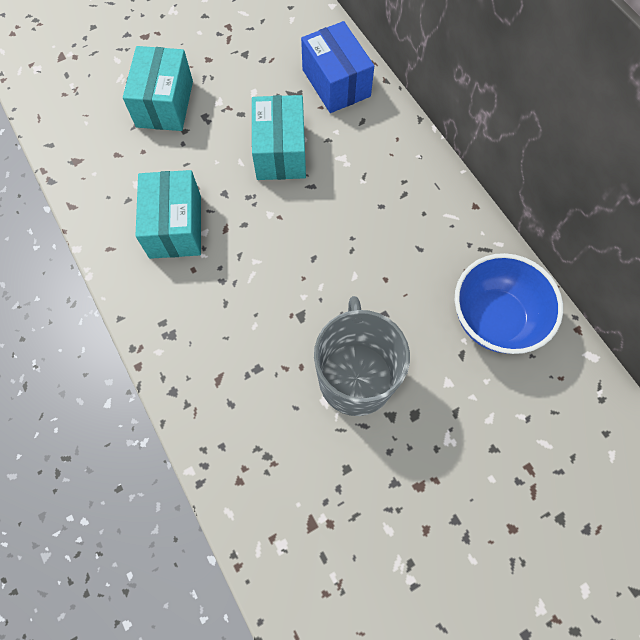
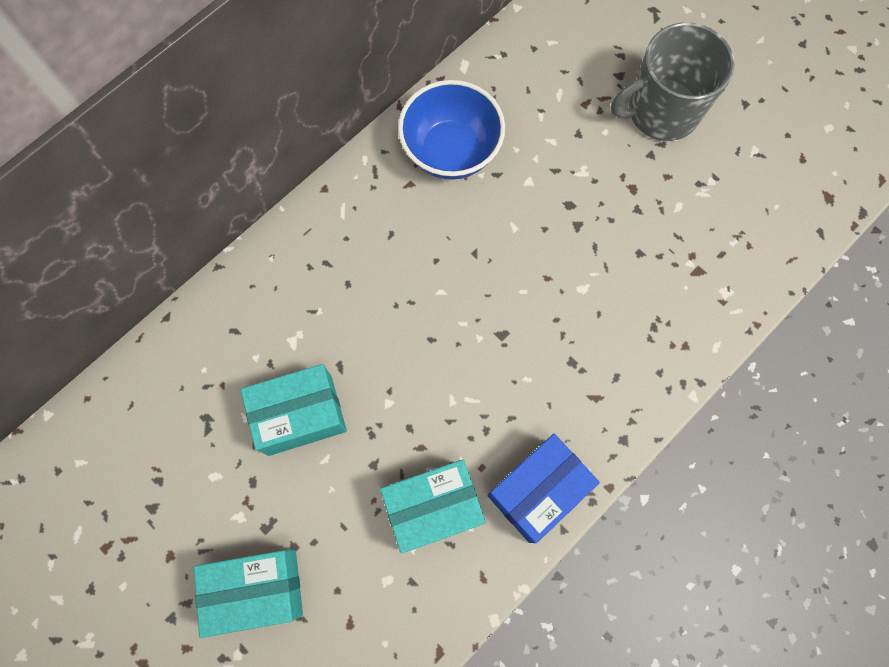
camera: 105 degrees left, 5 degrees up
(336, 83) = (181, 375): blue box -> blue box (538, 490)
(355, 376) = (550, 265): grey mug -> grey mug (661, 111)

